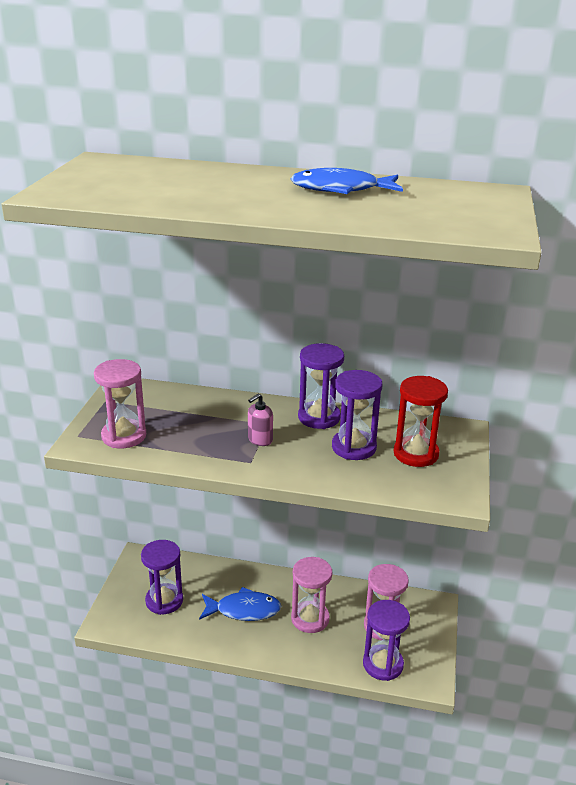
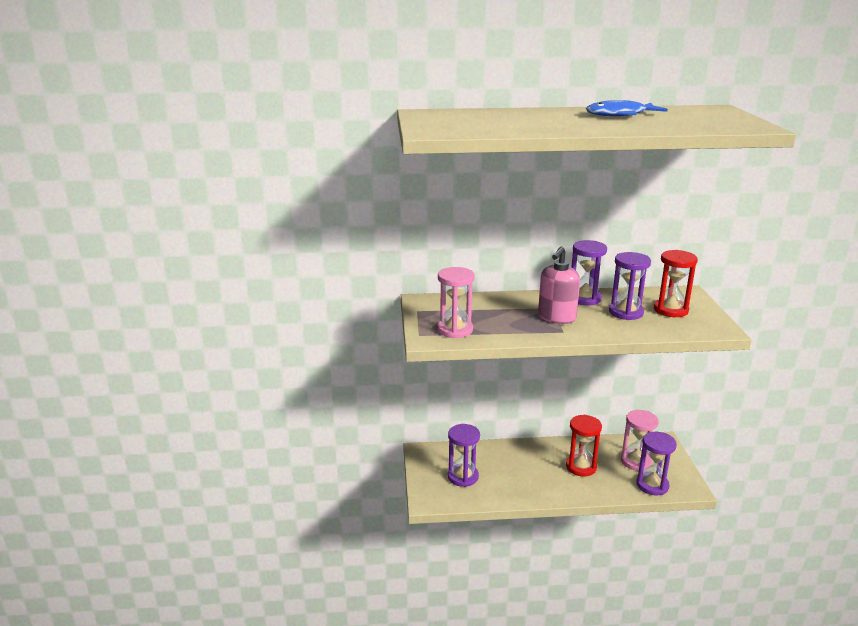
camera: 15 degrees left, 5 degrees down
(244, 610) = (528, 471): blue fish -> none
(260, 440) = (556, 317): pink soap dispenser -> pink soap dispenser, size x1.80
(310, 619) = (581, 467): pink hourglass -> red hourglass

